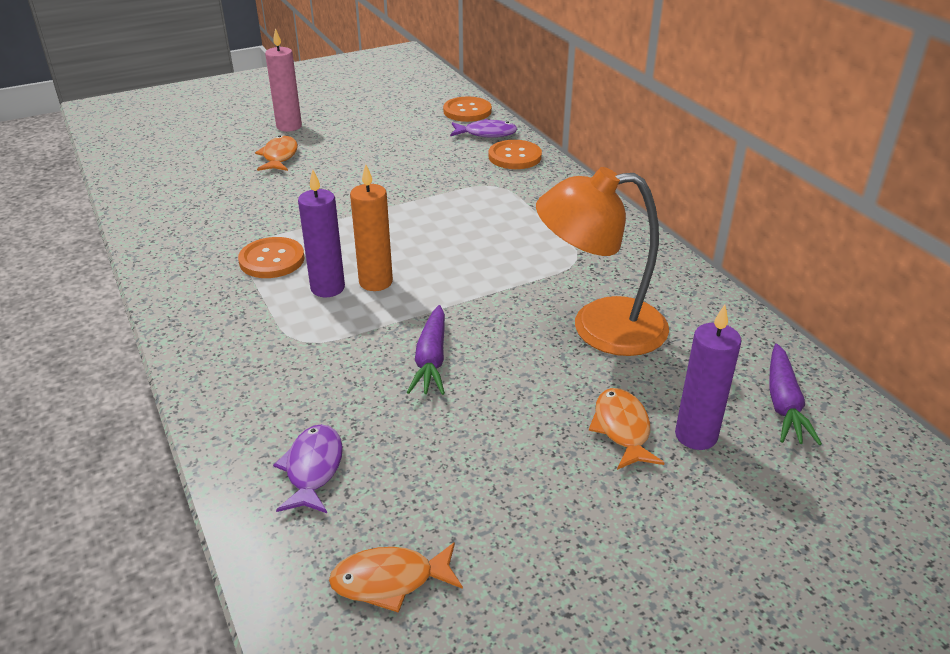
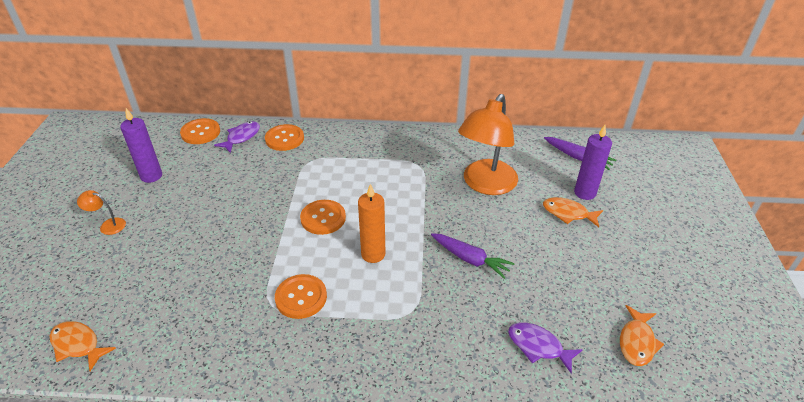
camera: 60 degrees left, 5 degrees up
(279, 156) = (152, 246): orange fish -> orange fish (78, 345)
(289, 126) = (108, 225): pink candle -> orange lamp
(327, 288) = (361, 279): purple candle -> purple candle (151, 176)
(405, 229) = (323, 218): none -> orange button

